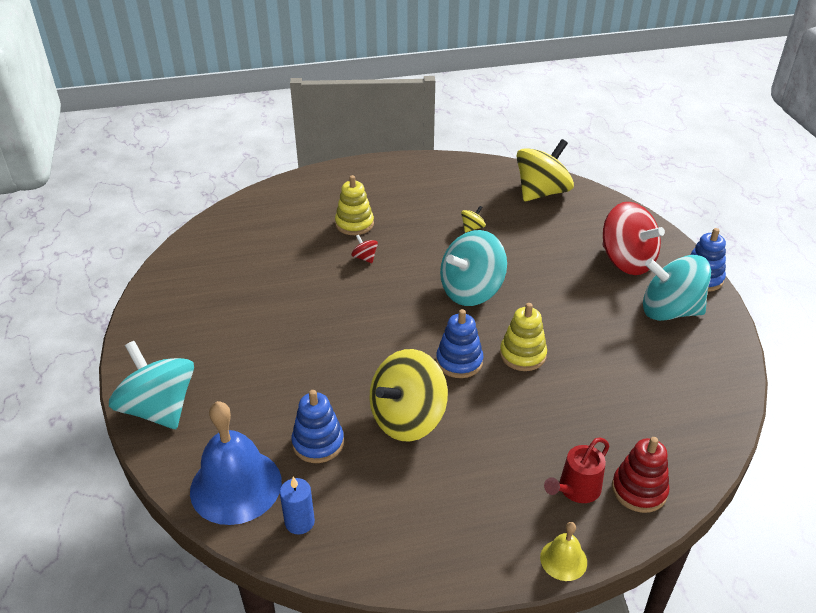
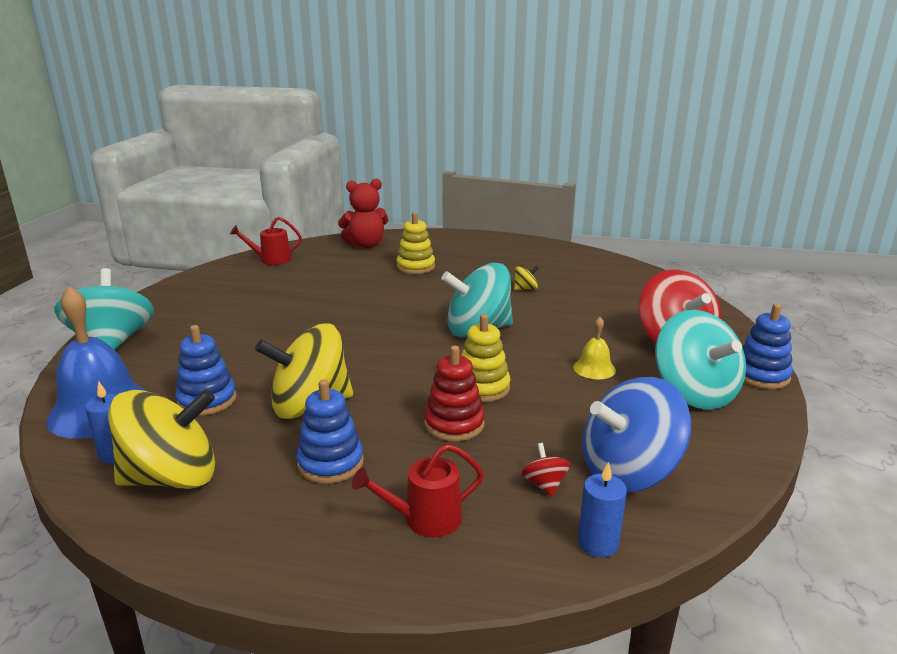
camera: 25 degrees right, 15 degrees down
(203, 251) = (271, 260): none -> red watering can
(279, 204) = (366, 245): none -> red teddy bear
(365, 258) = (400, 289): red spinning top -> red spinning top (544, 485)
(459, 362) = (409, 377): blue stacking toy -> blue stacking toy (330, 463)
(542, 192) = (623, 278): yellow spinning top -> yellow spinning top (172, 478)
(563, 560) = (339, 583): yellow bell -> yellow bell (594, 368)
(639, 490) = (503, 545): red stacking toy -> red stacking toy (454, 424)
(669, 311) = (694, 393): turquoise spinning top -> turquoise spinning top turned 150 degrees counterclockwise
(673, 400) = (629, 472): none -> blue spinning top
(691, 466) = (598, 543): none -> blue candle

